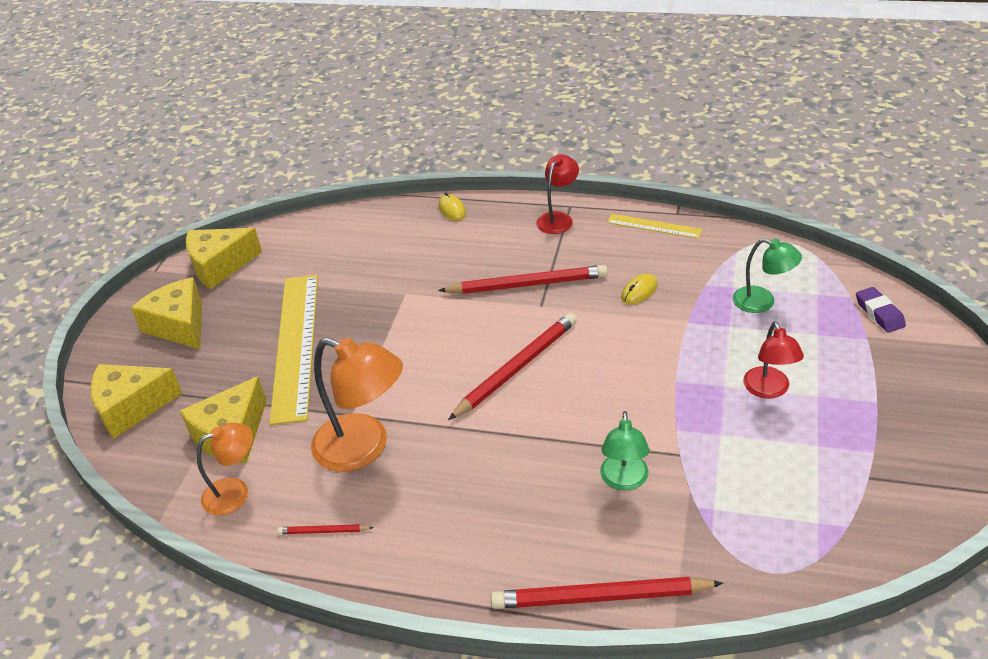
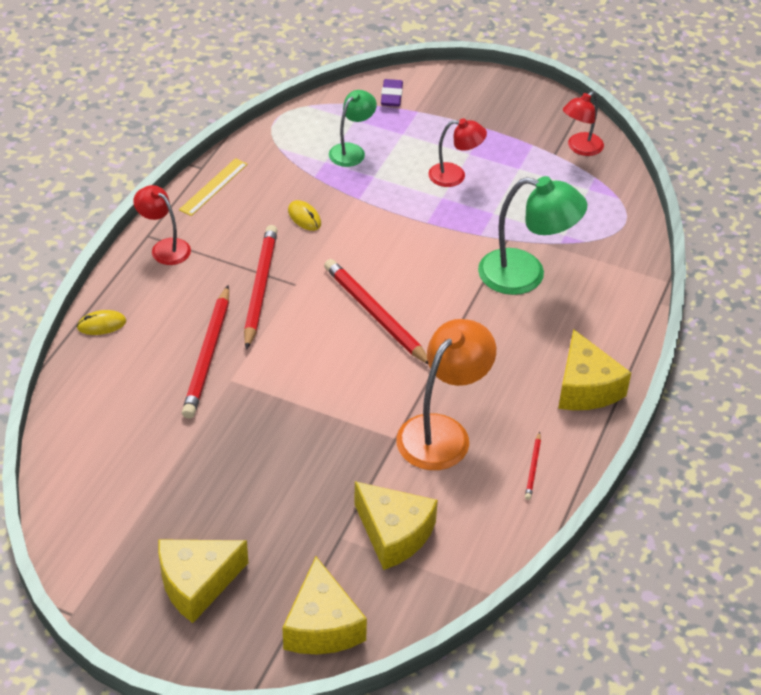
camera: 85 degrees left, 5 degrees up
(219, 266) = (98, 544): yellow cheese -> yellow cheese (585, 388)
(235, 492) = (471, 532): orange lamp -> none
(296, 345) = (276, 476): yellow ruler -> none
(601, 597) = (630, 310): red pencil -> red pencil (208, 355)
(624, 481) = (525, 275): green lamp -> green lamp, size x1.68
(879, 313) = (391, 96): purple eraser -> purple eraser turned 75 degrees counterclockwise
(898, 502) = (580, 148): none -> red lamp

